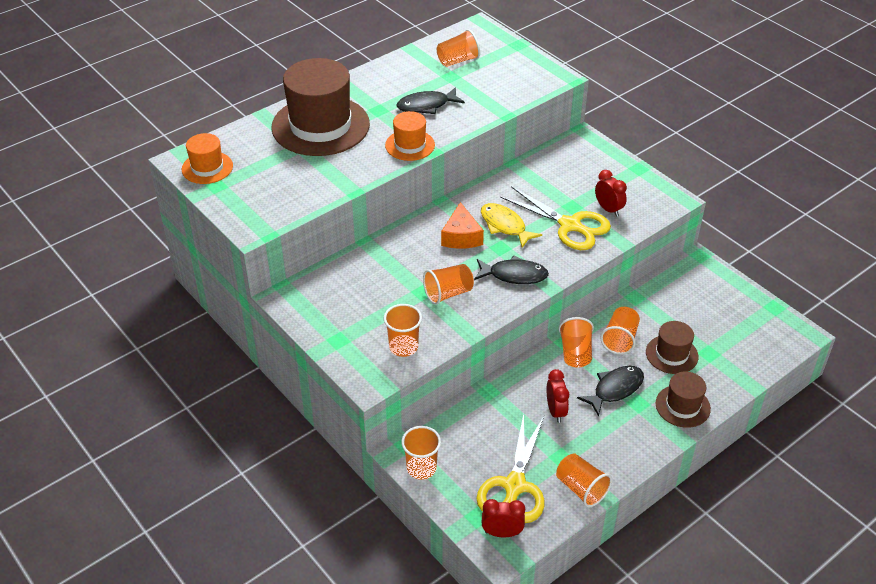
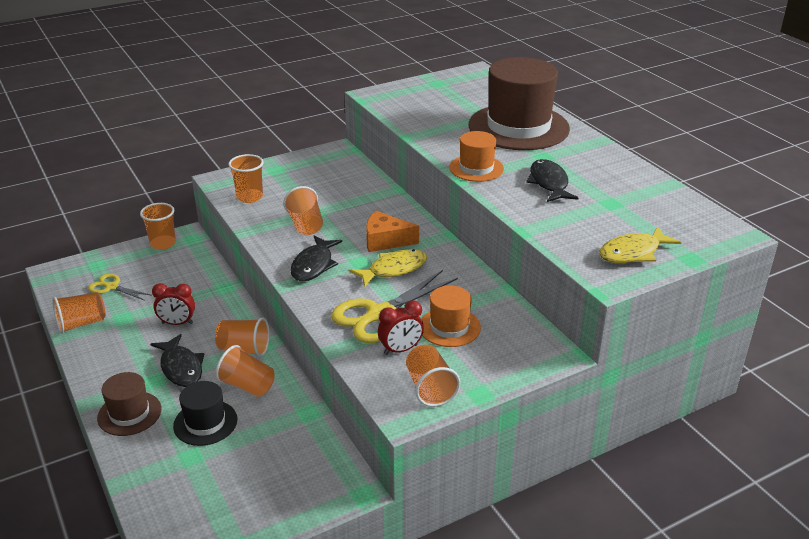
camera: 100 degrees right, 10 degrees down
(207, 168) = (463, 80): orange hat -> orange hat (449, 327)
(458, 61) = (646, 211): orange cup -> orange cup (430, 388)
(502, 533) = (72, 275): red clock -> none
(514, 486) = (111, 287): yellow scissors -> yellow scissors, size x0.55
(519, 67) = (633, 253): none -> yellow fish
(671, 354) = (205, 423): brown hat -> black hat

